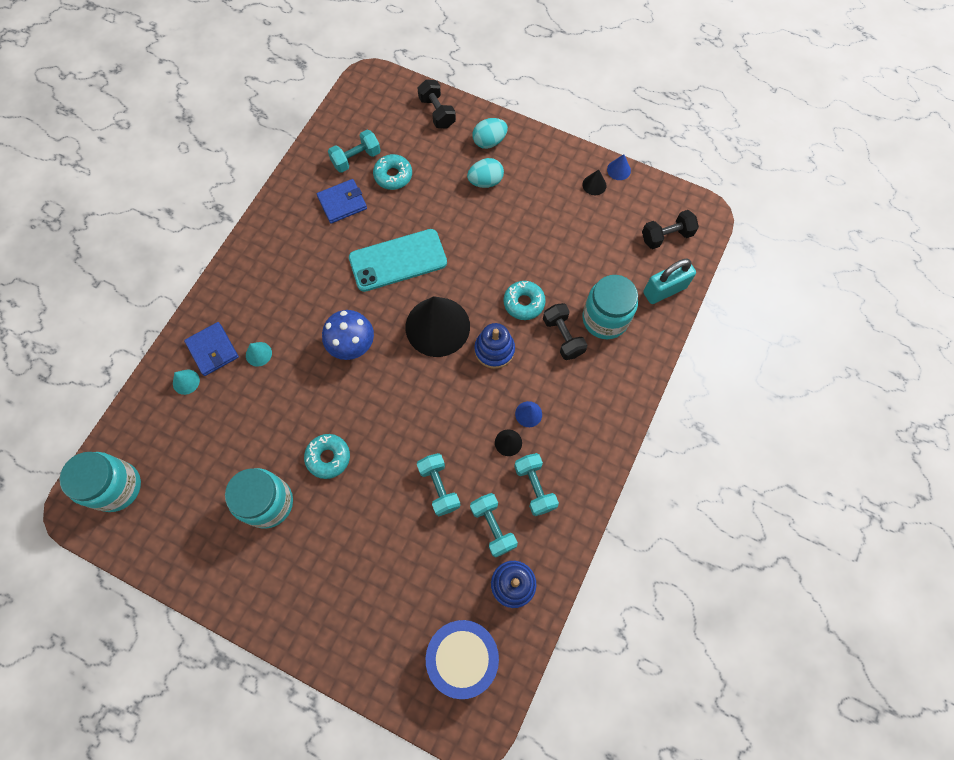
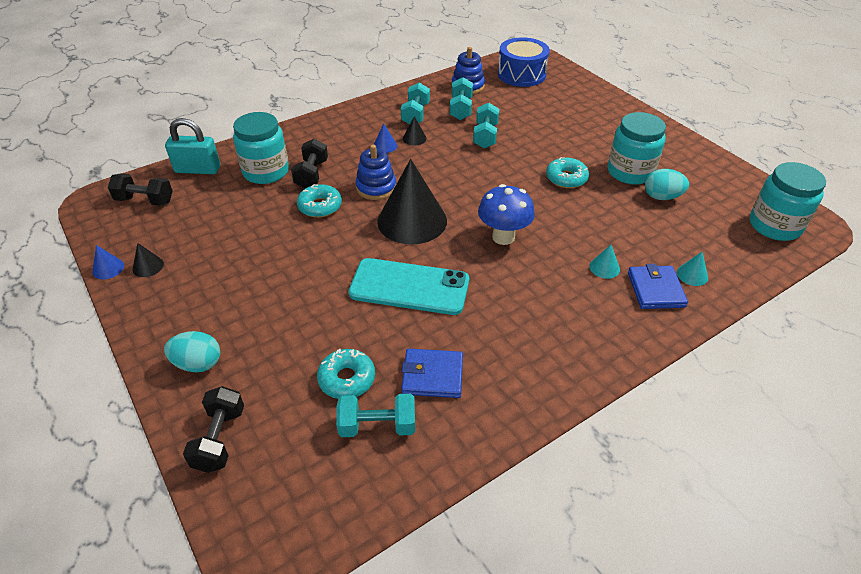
camera: 150 degrees left, 25 degrees down
(485, 182) = (249, 321): turquoise egg -> turquoise egg (662, 197)

